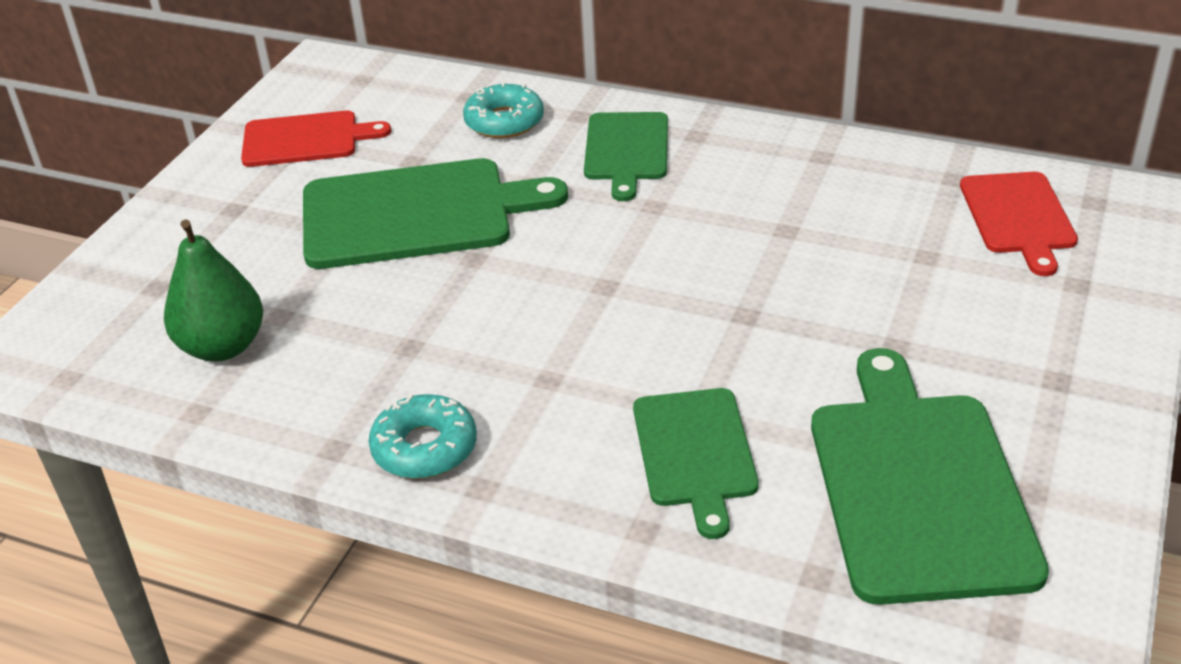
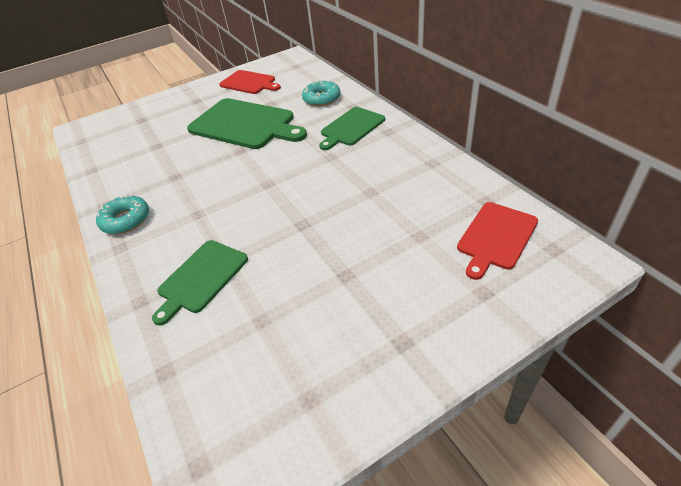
camera: 40 degrees right, 5 degrees up
(222, 347) = (128, 149): green pear -> none
(918, 486) = (262, 356): green cutting board -> none

